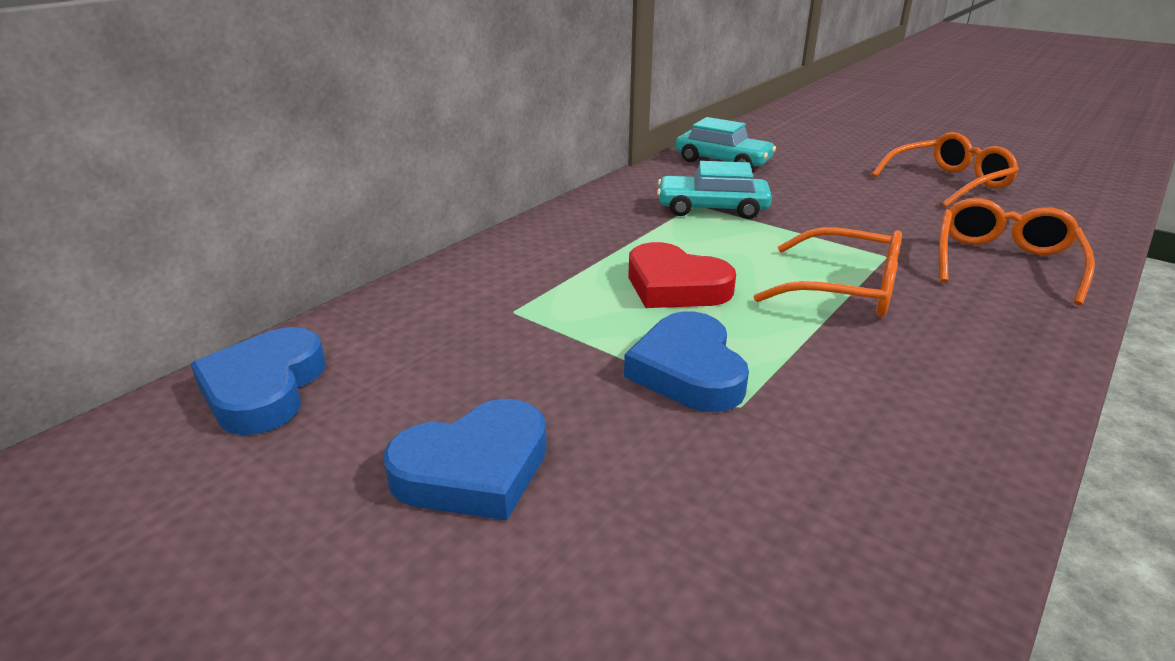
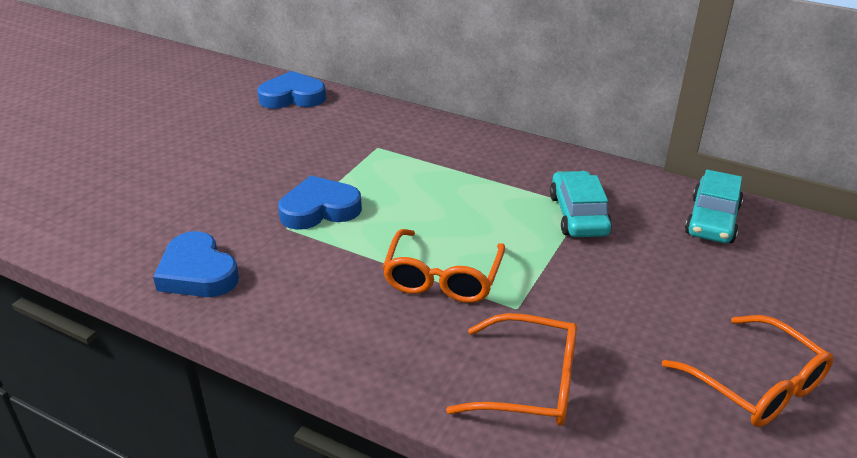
camera: 80 degrees right, 5 degrees up
(474, 469) = (234, 156): blue heart -> blue heart (197, 272)
(675, 286) = (425, 201): red heart -> none

